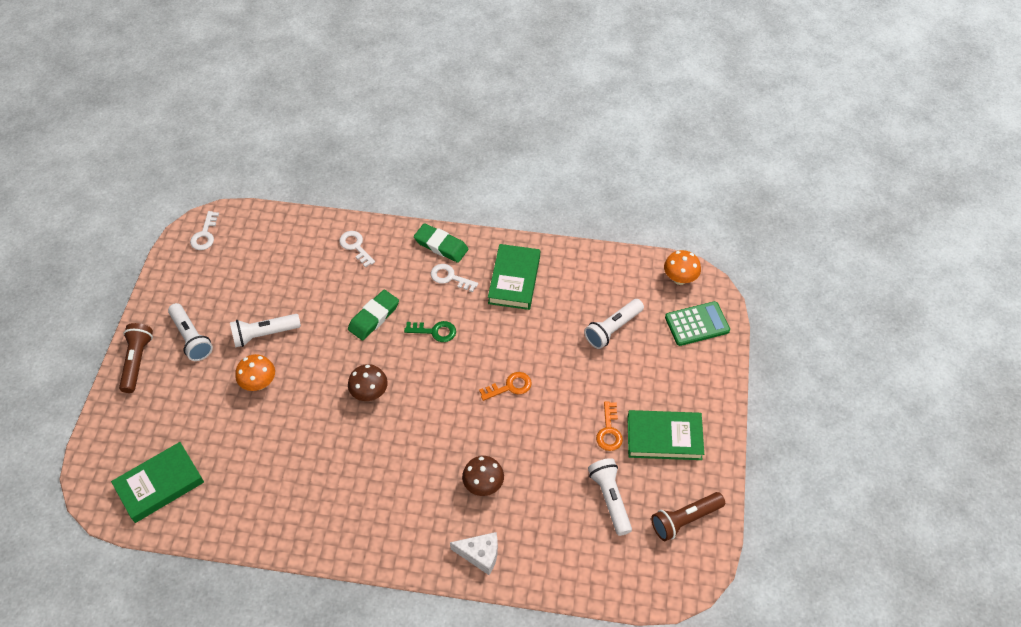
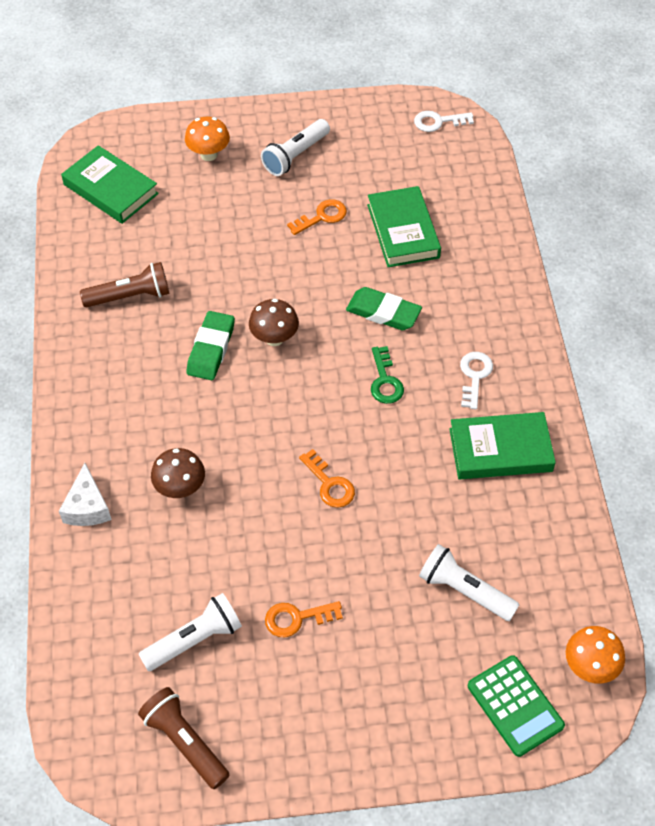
camera: 75 degrees right, 0 degrees up
(137, 361) = (251, 122): brown flashlight -> brown flashlight (130, 296)
(259, 383) = (256, 232): orange mushroom -> orange mushroom (209, 154)
(264, 334) = (322, 216): white flashlight -> orange key
(355, 246) = (481, 264): white key -> none
(441, 245) = (522, 353): green eraser -> green eraser (211, 349)
(664, 438) = (305, 692): green book -> green book (403, 231)

